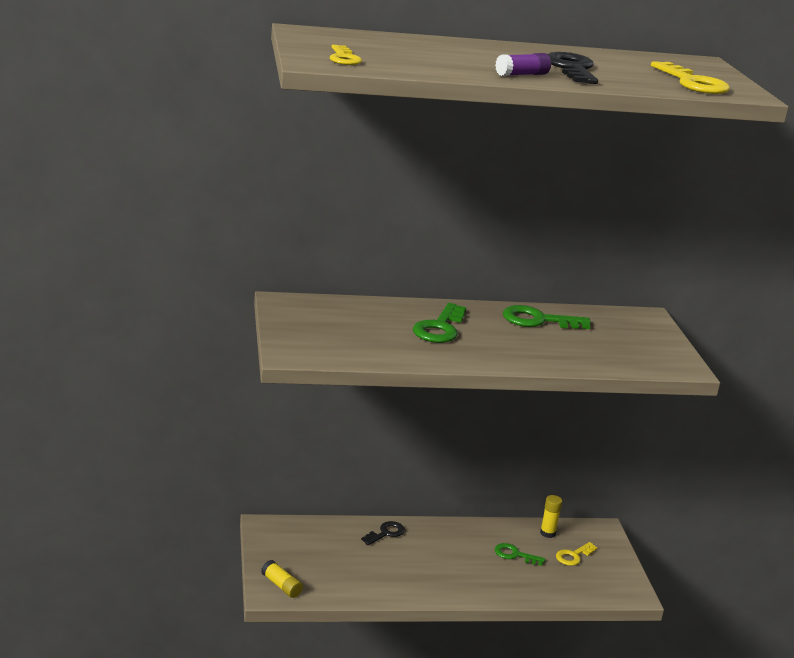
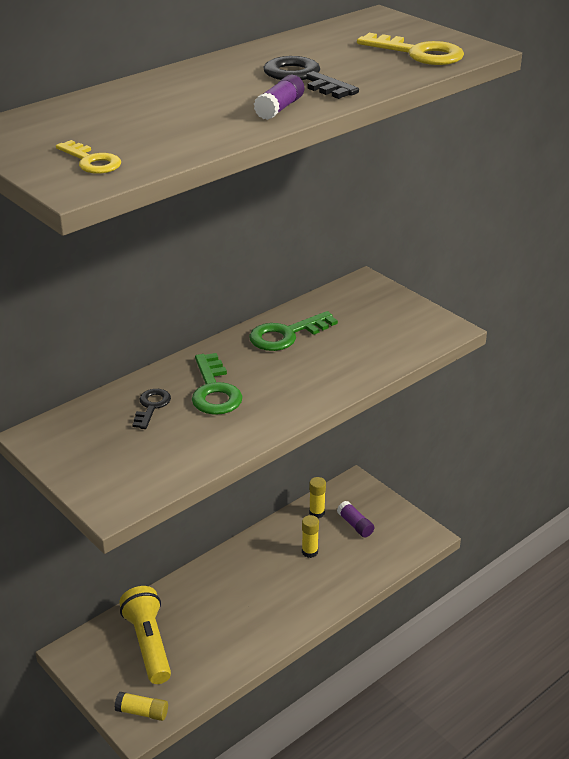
camera: 30 degrees left, 10 degrees up
(326, 549) = (148, 644): none -> yellow flashlight
(386, 533) = (186, 593): black key -> black key (151, 406)
(514, 555) = (310, 552): green key -> yellow glue stick
(573, 556) = (355, 525): yellow key -> purple glue stick

